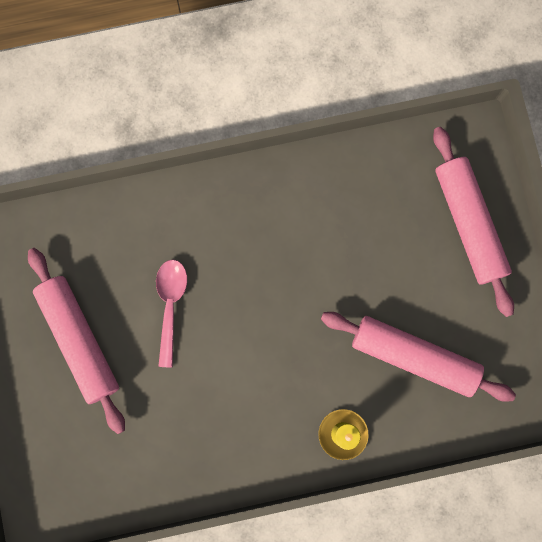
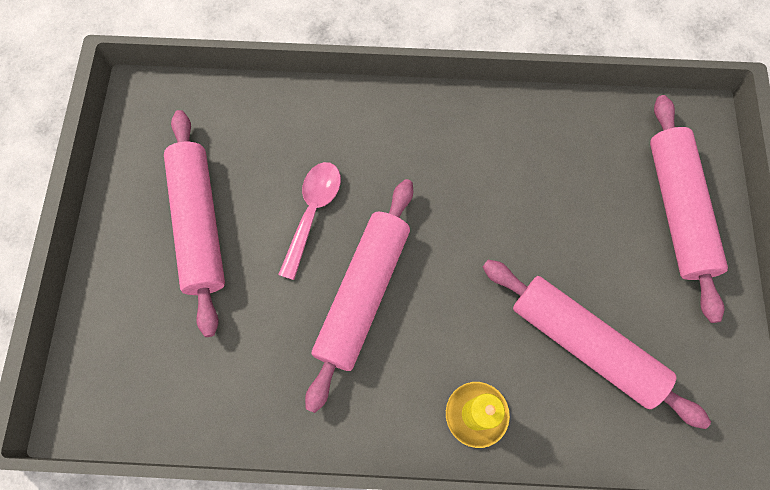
camera: 15 degrees right, 10 degrees down
(230, 363) = (362, 294): none -> pink rolling pin

